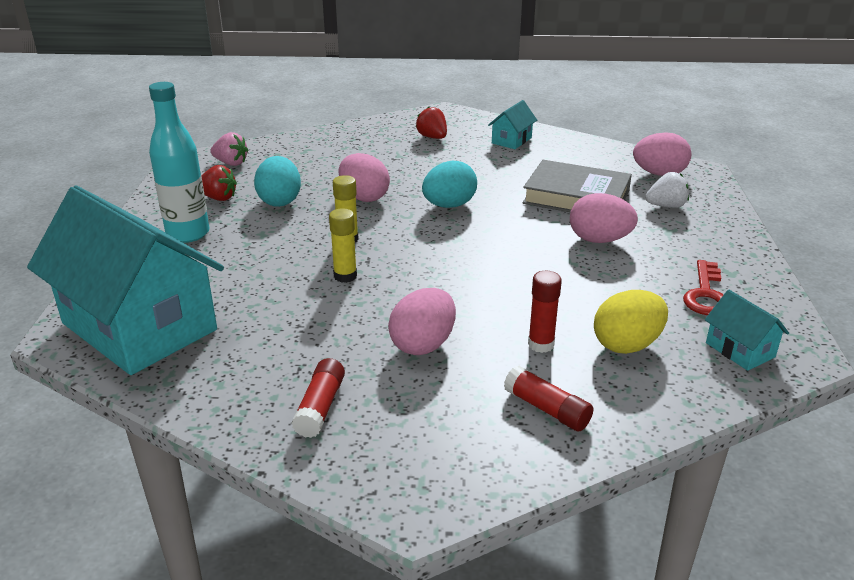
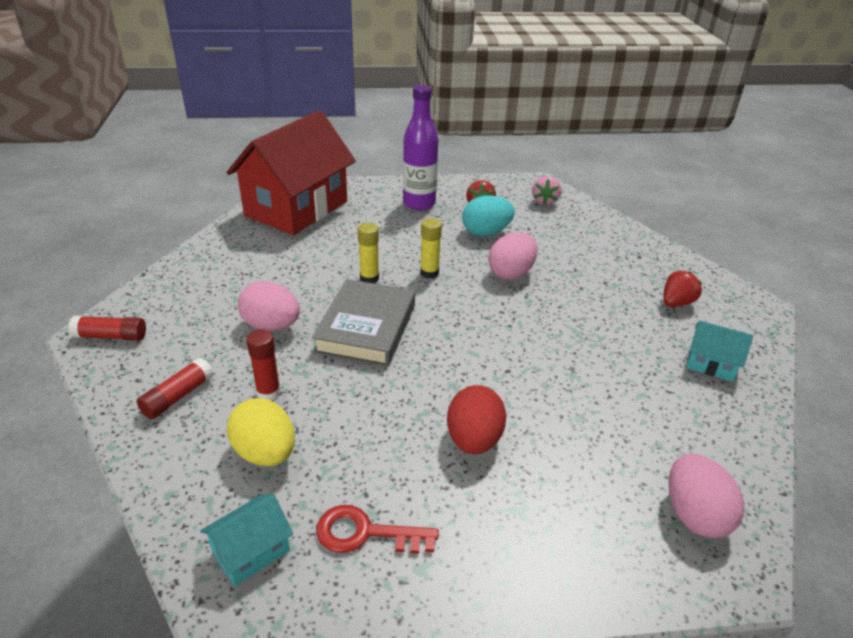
camera: 80 degrees right, 5 degrees up
(139, 326) = (296, 208): turquoise house -> red house
(188, 234) = (419, 204): turquoise bottle -> purple bottle
(320, 407) = (201, 287): red glue stick -> red glue stick (111, 336)
(449, 205) = (515, 325): turquoise egg -> none
(576, 197) = (577, 422): grey book -> grey book (366, 328)
(599, 240) = (474, 440): pink egg -> red egg
(666, 206) = (590, 514): white strawberry -> none

